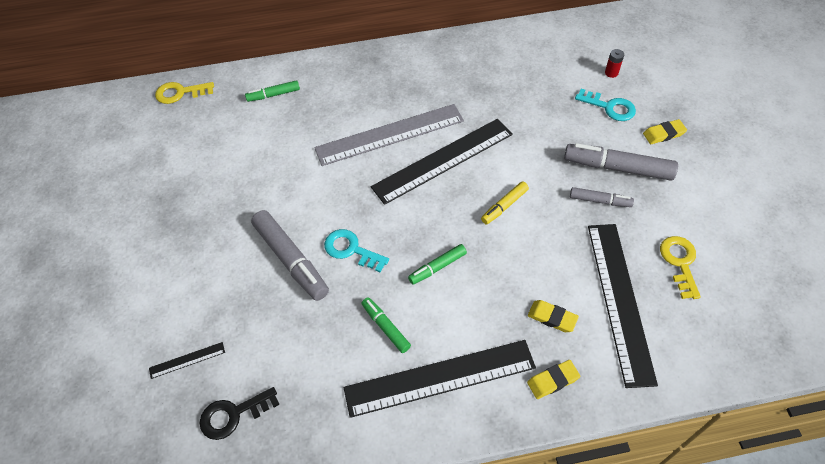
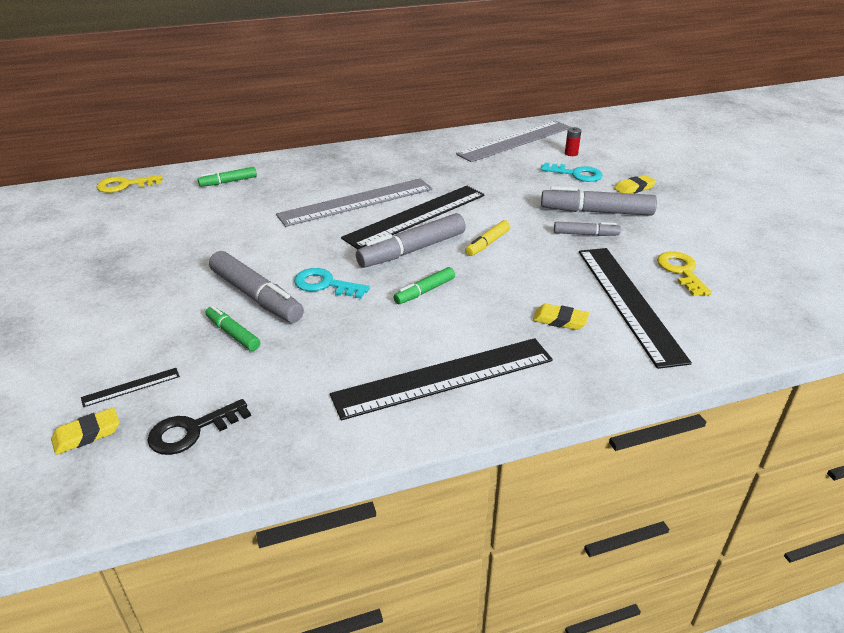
camera: 10 degrees left, 20 degrees down
(386, 327) = (373, 341): green marker -> green marker (233, 333)
(433, 210) = (412, 250): none -> grey marker
(552, 380) = (574, 369): yellow eraser -> yellow eraser (87, 434)
(558, 48) = (515, 141): none -> grey ruler

